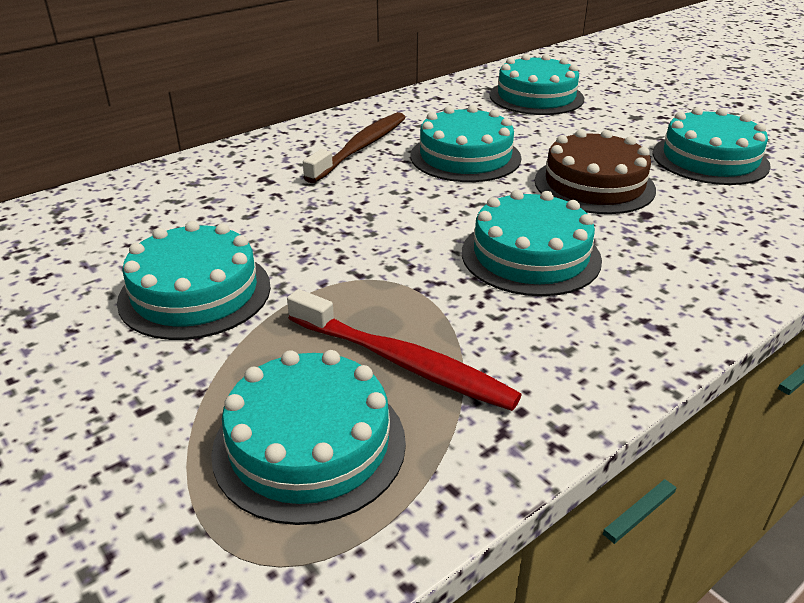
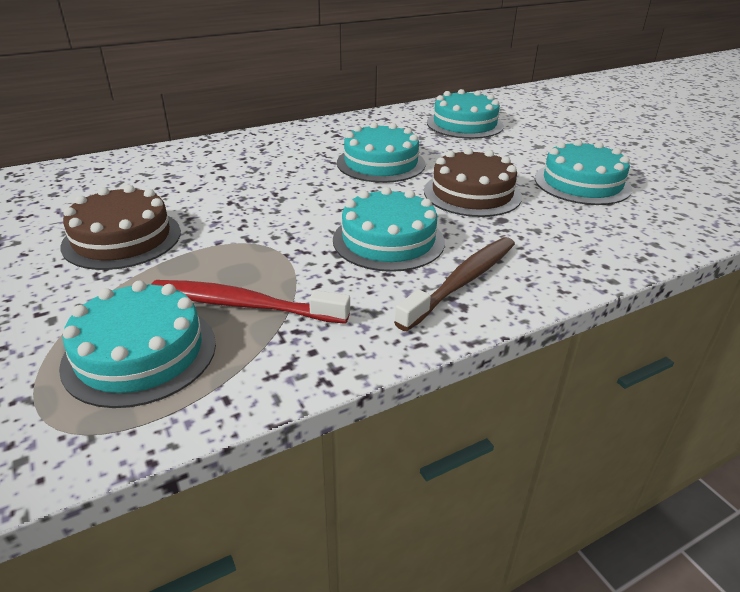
camera: 10 degrees right, 0 degrees up
(195, 293) = (122, 238): turquoise cake -> brown cake
(360, 148) = (303, 150): brown toothbrush -> brown toothbrush (462, 282)
(403, 362) = (243, 305): red toothbrush -> red toothbrush turned 150 degrees clockwise

